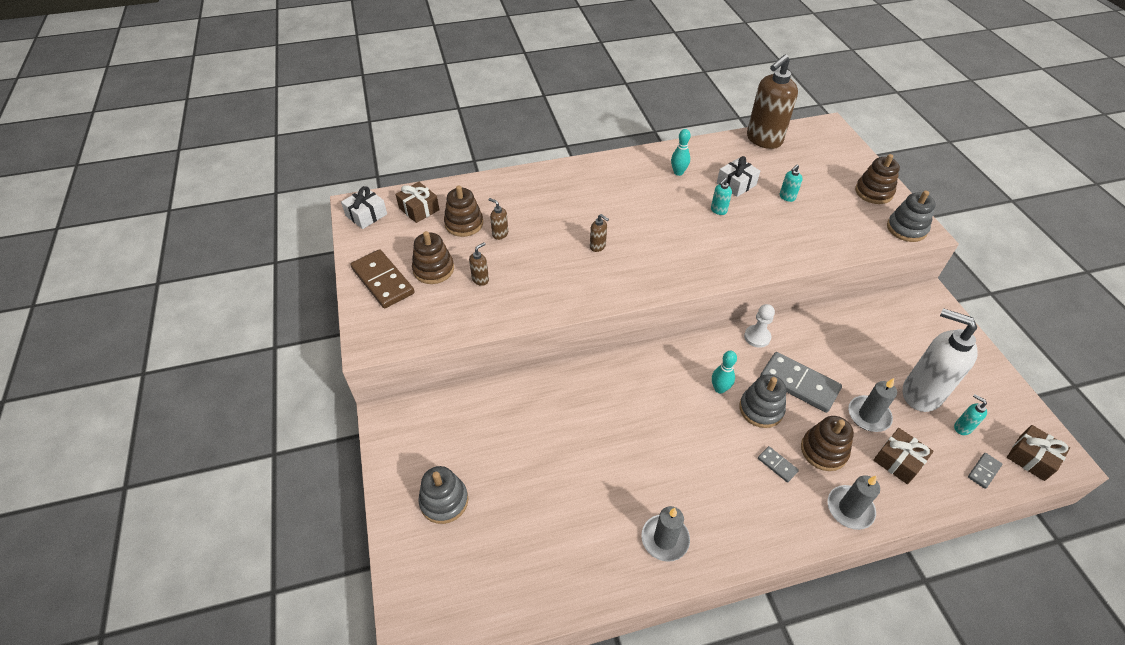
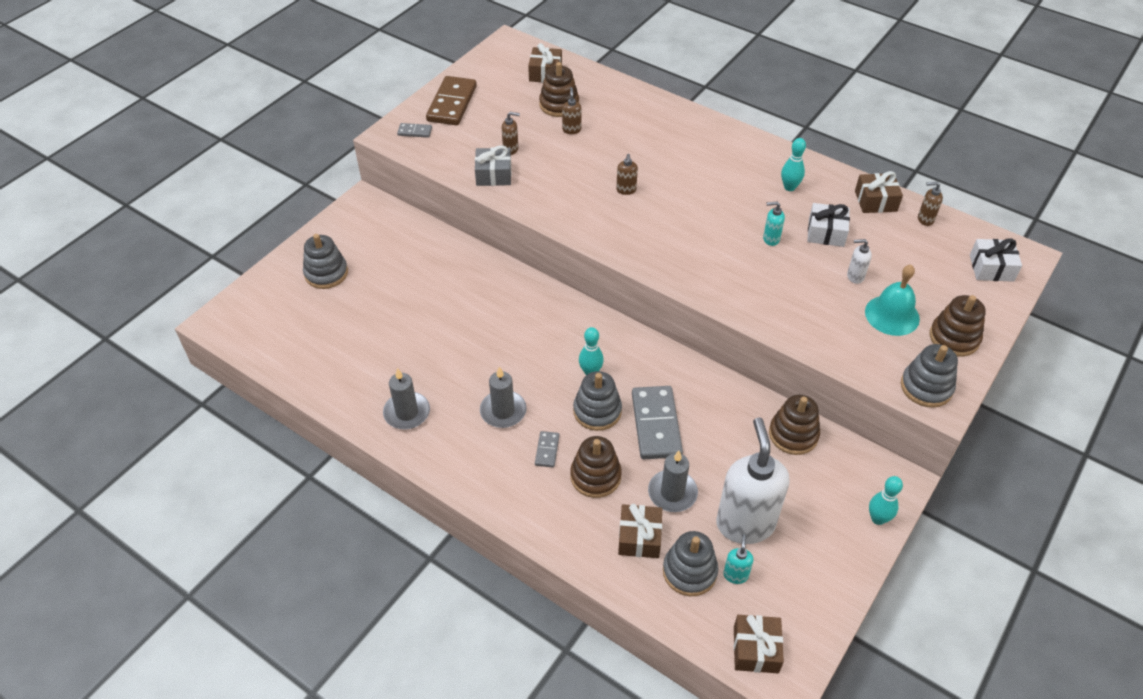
camera: 50 degrees right, 0 degrees up
(366, 215) = (506, 53): white gift -> white gift (991, 268)
(433, 269) = (492, 120): brown stacking toy -> brown stacking toy (793, 434)
(498, 307) = (493, 175): none -> grey gift
(728, 147) = (875, 201): none -> brown gift
(757, 337) = (680, 368): white pawn -> none
(763, 140) = (925, 219): brown soap dispenser -> brown soap dispenser, size x0.41
(787, 197) = (855, 276): turquoise soap dispenser -> white soap dispenser
(834, 204) = (892, 315): none -> turquoise bell
(850, 508) = (549, 522): grey candle -> grey candle (503, 411)
(945, 451) = (689, 571): none -> grey stacking toy
(955, 326) = (878, 519): none -> turquoise bowling pin
(984, 471) = (696, 612): grey domino -> grey domino (415, 132)

